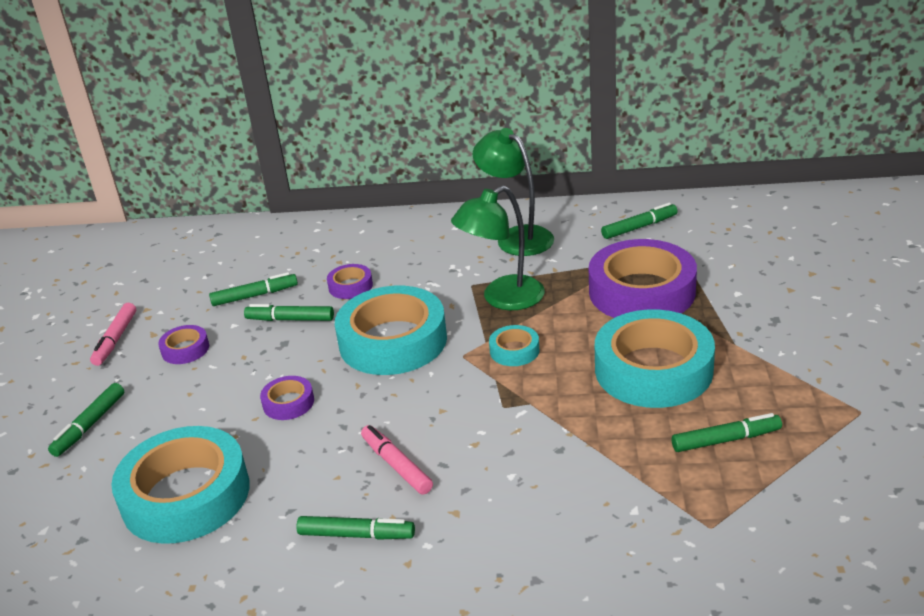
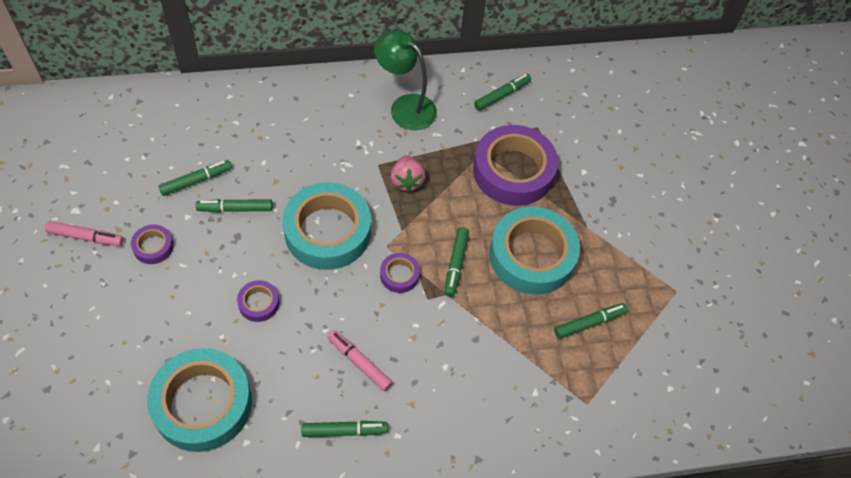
camera: 20 degrees left, 25 degrees up
(90, 425) = (97, 336): green marker -> green marker (456, 264)
(115, 339) = (86, 237): pink marker -> pink marker turned 75 degrees counterclockwise
(350, 286) = (277, 168): purple tape -> purple tape (399, 275)
(503, 299) = (406, 181): green lamp -> pink strawberry
(514, 350) = (426, 239): turquoise tape -> none

